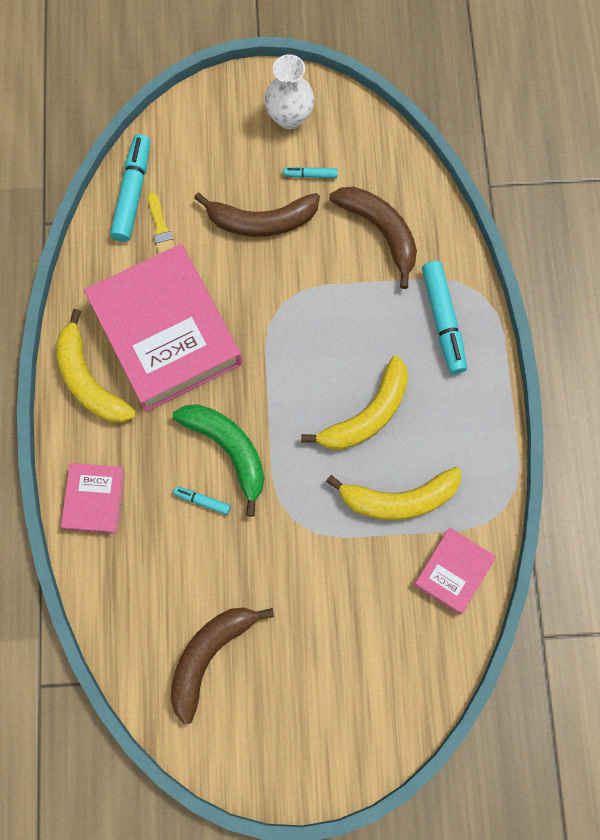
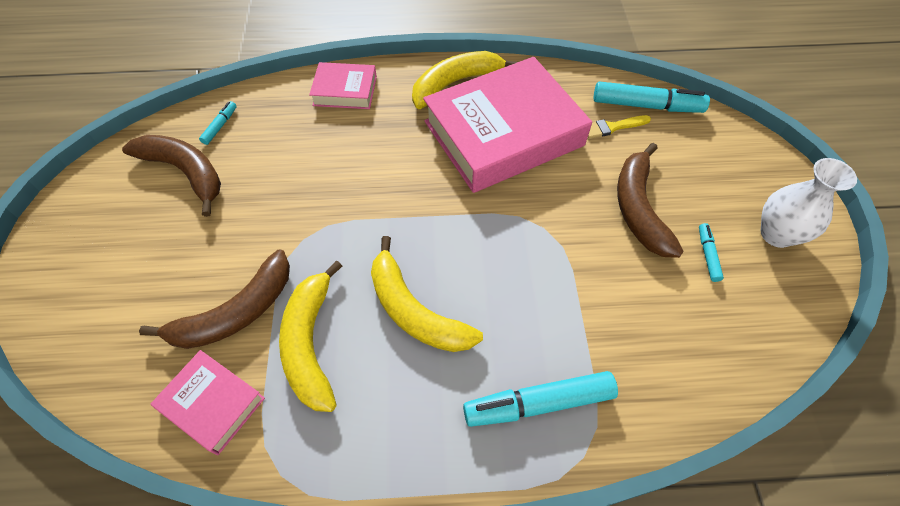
camera: 90 degrees right, 15 degrees down
(202, 501) = (333, 164): turquoise marker -> turquoise marker (220, 126)
(228, 450) = (382, 183): green banana -> none
(380, 231) = (650, 330): brown banana -> brown banana (236, 313)

